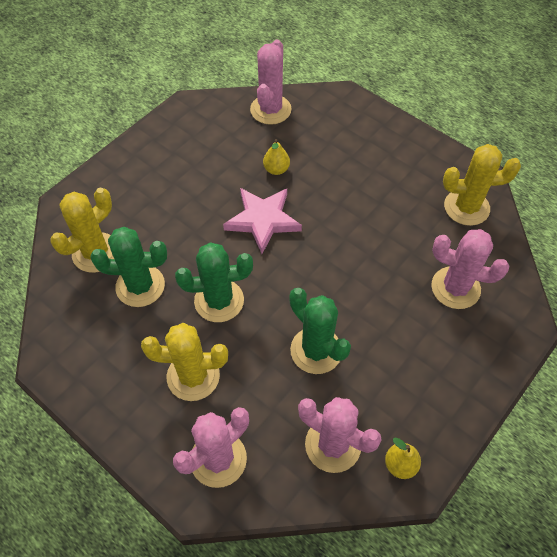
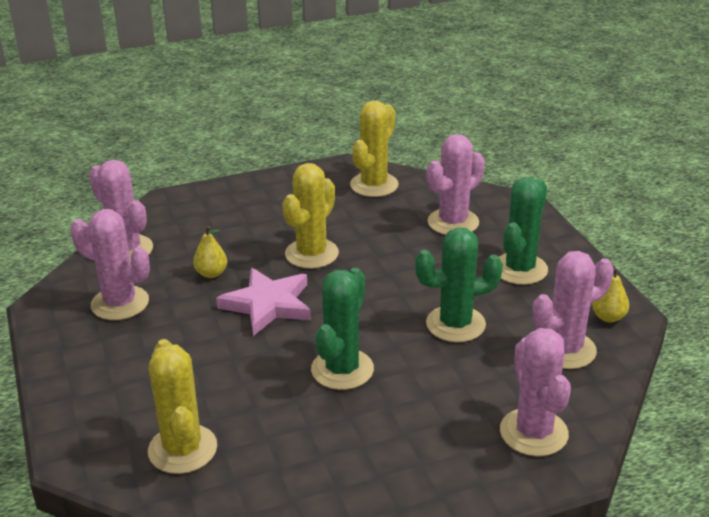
camera: 60 degrees left, 25 degrees down
(140, 286) = (268, 425): green cactus -> green cactus (519, 269)
(193, 376) = (422, 419): yellow cactus -> yellow cactus (311, 254)
(212, 141) = (120, 303): none -> pink cactus

